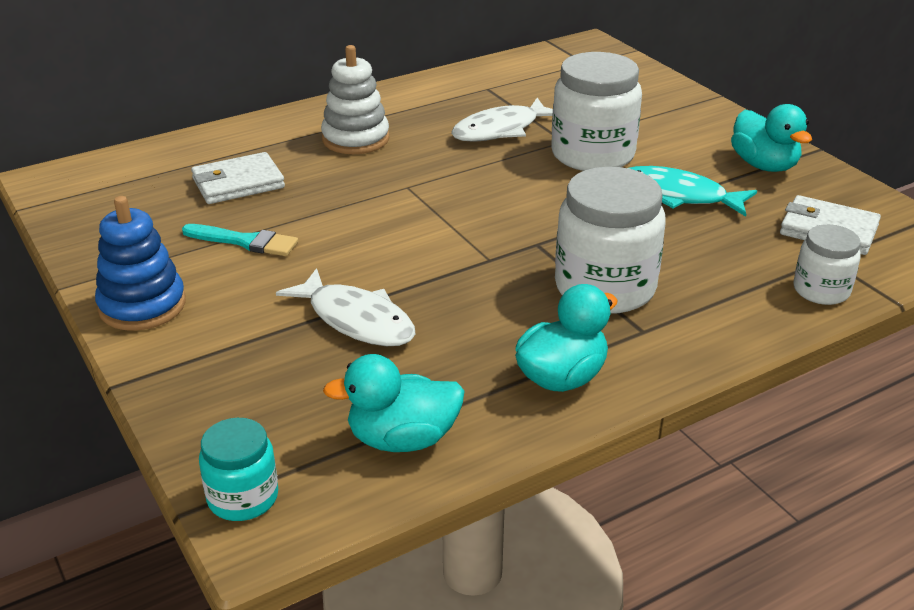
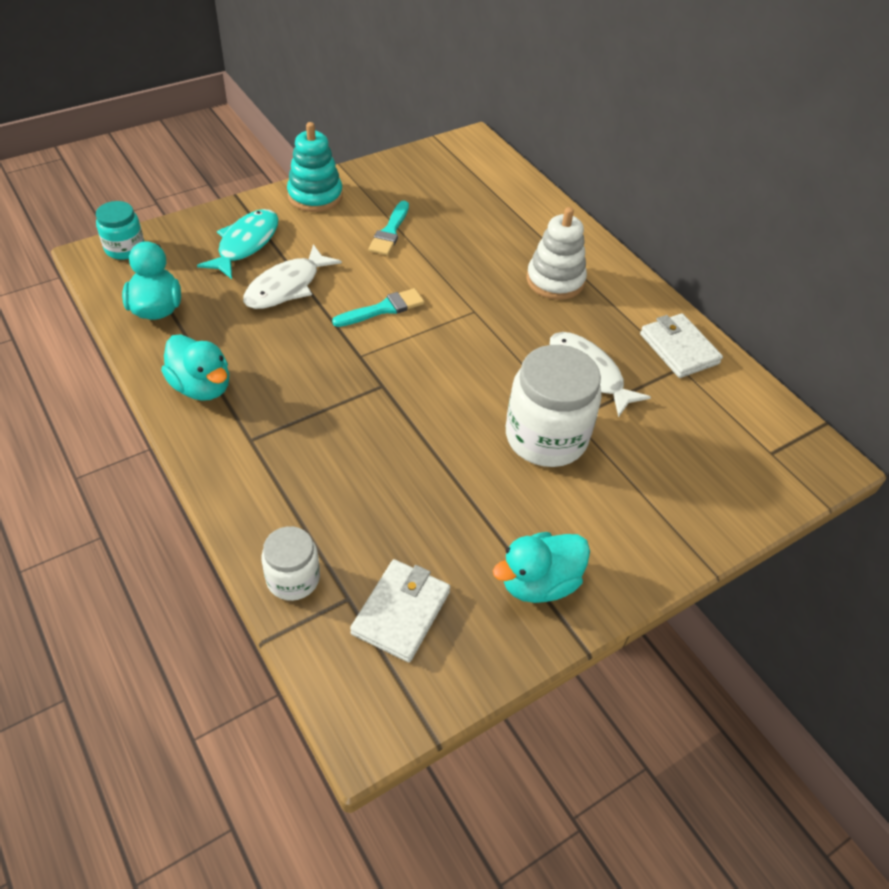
camera: 85 degrees right, 15 degrees up
(142, 305) = (315, 196): blue stacking toy -> turquoise stacking toy
(238, 183) = (474, 223): white wallet -> white wallet (679, 349)
(403, 245) = (383, 309): none -> turquoise brush
(605, 288) = (313, 422): white jar -> none
(678, 195) = (467, 494): turquoise fish -> turquoise fish (246, 244)

